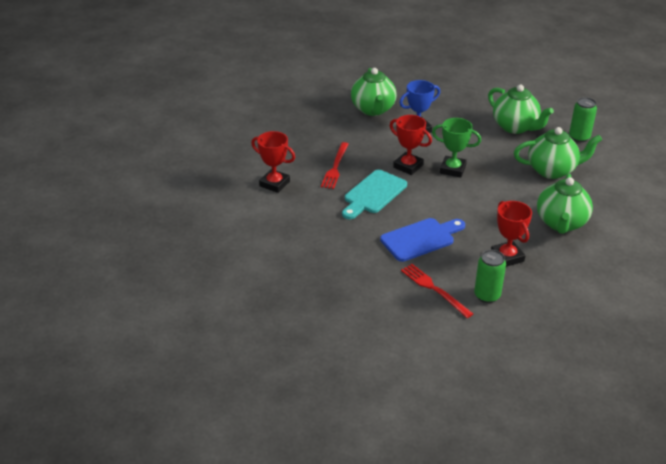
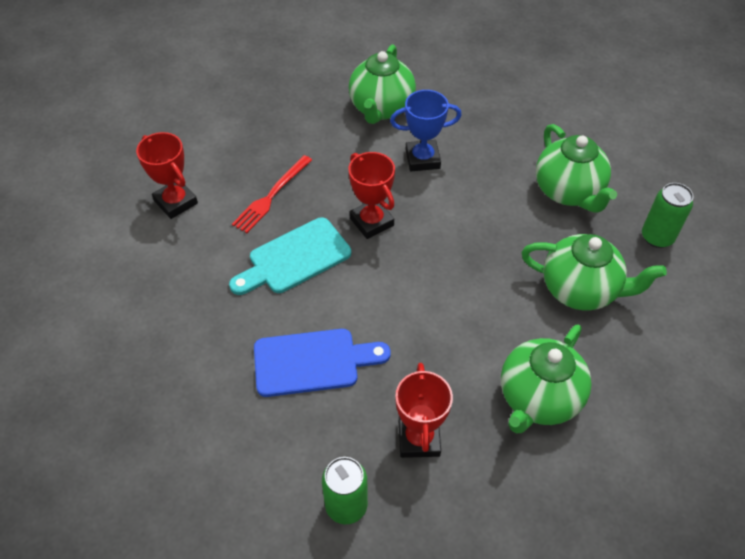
camera: 20 degrees right, 15 degrees up
(434, 289) = (277, 465): red fork -> none
(452, 169) = (431, 245): green trophy -> none

